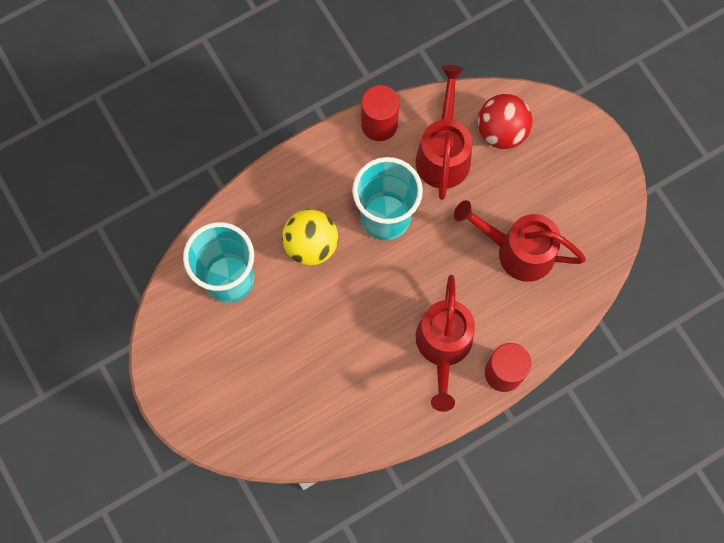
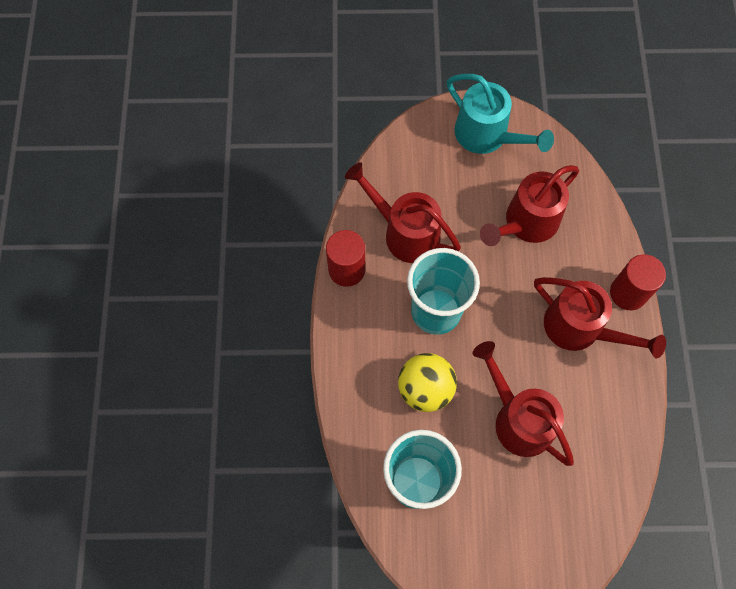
camera: 60 degrees left, 5 degrees down
(329, 333) = (517, 418): none -> red watering can
(501, 131) = (413, 177): red ball -> none
(585, 174) = (488, 136): none -> turquoise watering can

